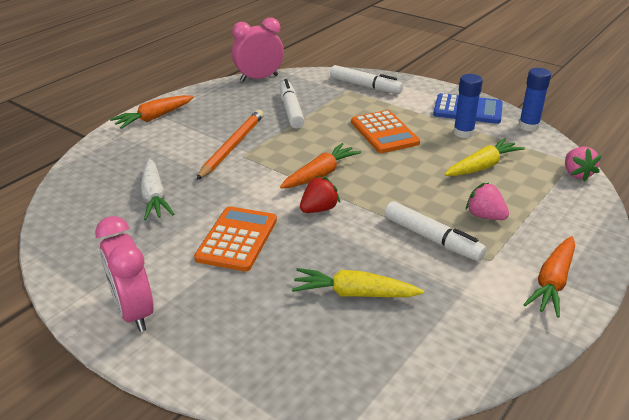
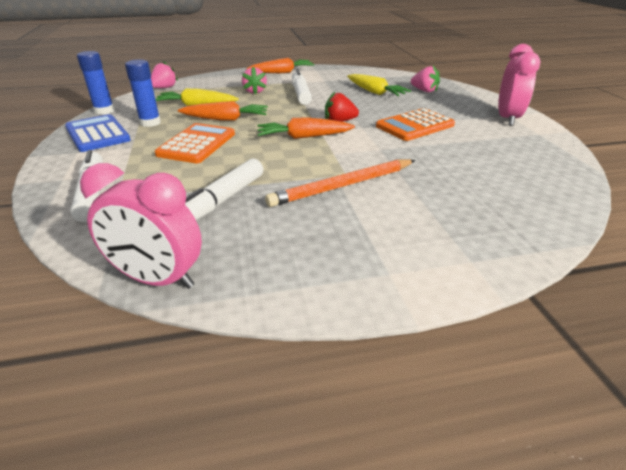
camera: 140 degrees left, 0 degrees up
(154, 118) = (402, 272): orange carrot -> orange carrot (225, 119)
(154, 197) = (462, 170): white carrot -> none
(292, 340) = (424, 91): none -> pink strawberry

